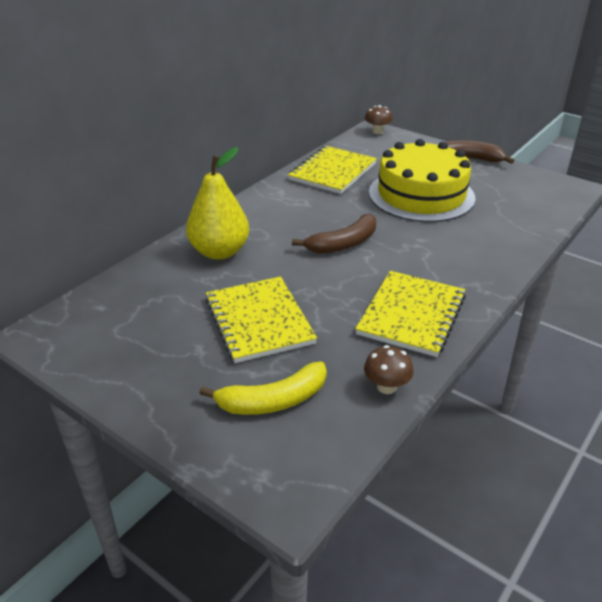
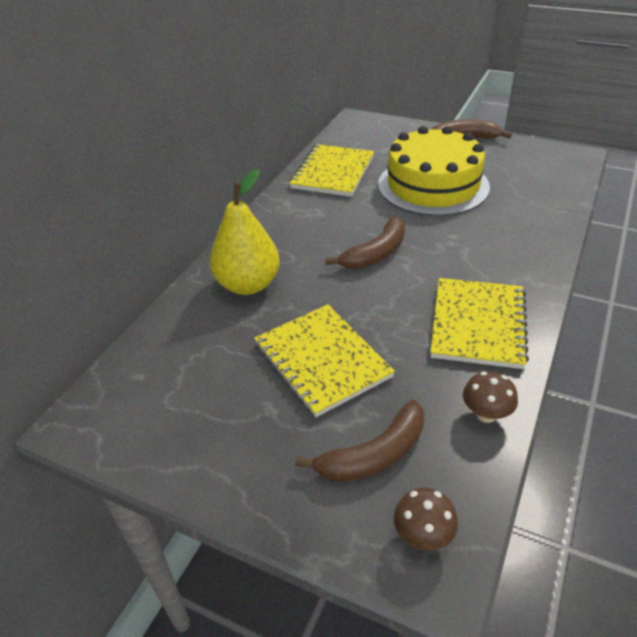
camera: 10 degrees left, 5 degrees up
(272, 400) = (373, 455): yellow banana -> brown banana
(377, 132) = (361, 121): brown mushroom -> brown mushroom (423, 535)

